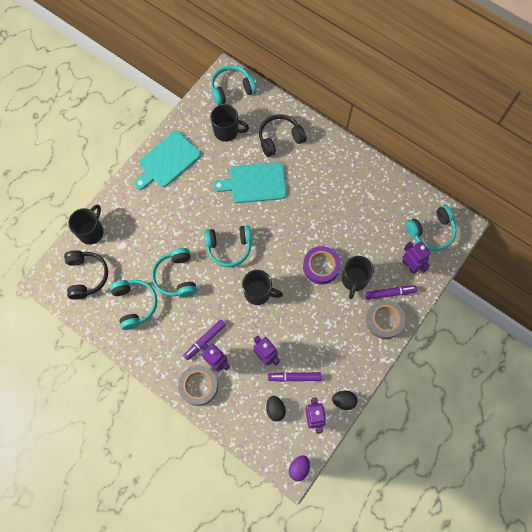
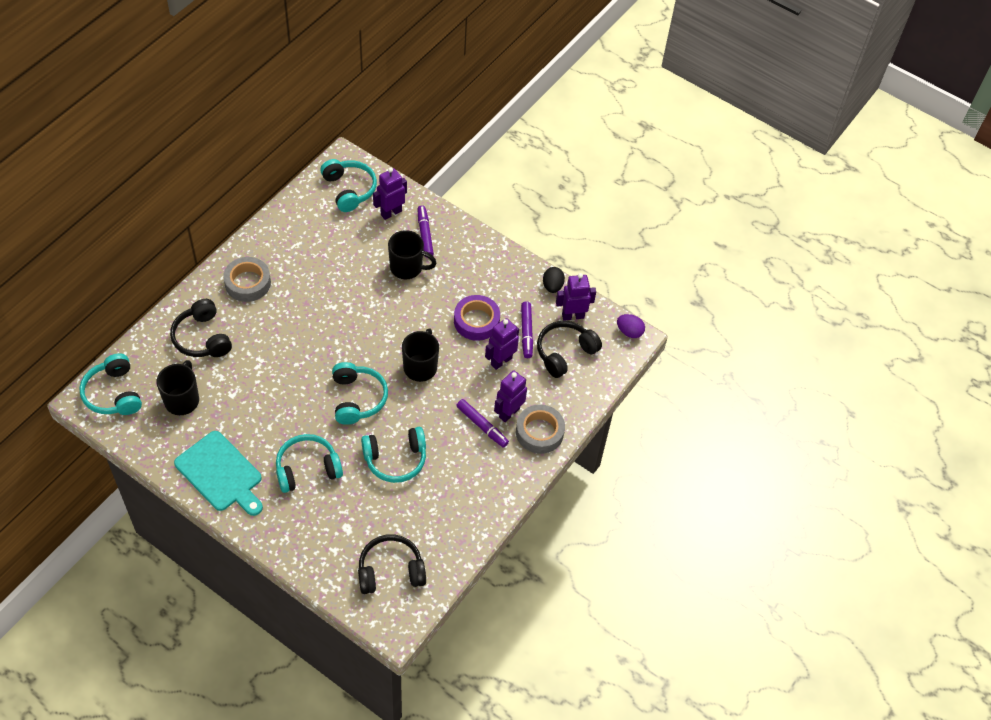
camera: 95 degrees left, 15 degrees down
(91, 232) = (323, 568): black mug -> none
(135, 304) = (433, 508): turquoise headphones -> turquoise headphones (307, 469)
(254, 183) = (266, 368): turquoise cutting board -> none
(275, 409) = (565, 353): black egg -> black headphones
(321, 266) = (388, 300): purple tape -> purple tape (476, 321)
(384, 320) = (458, 242): grey tape -> grey tape (247, 283)

